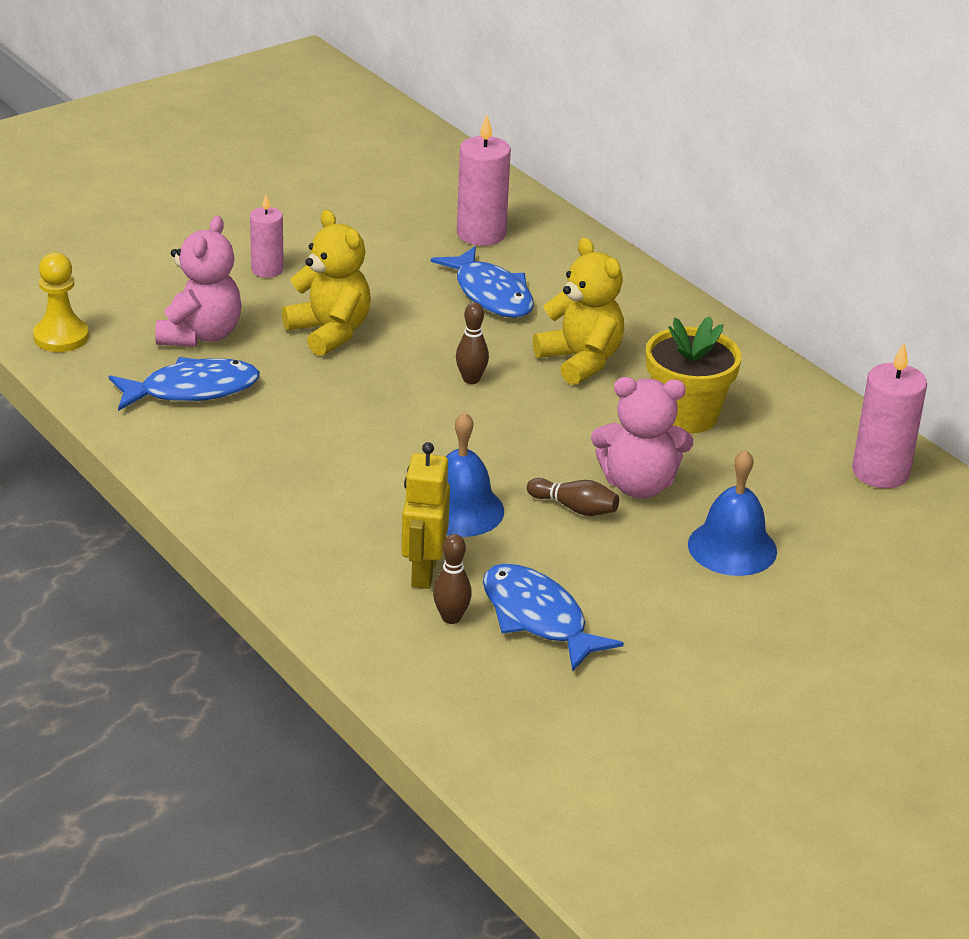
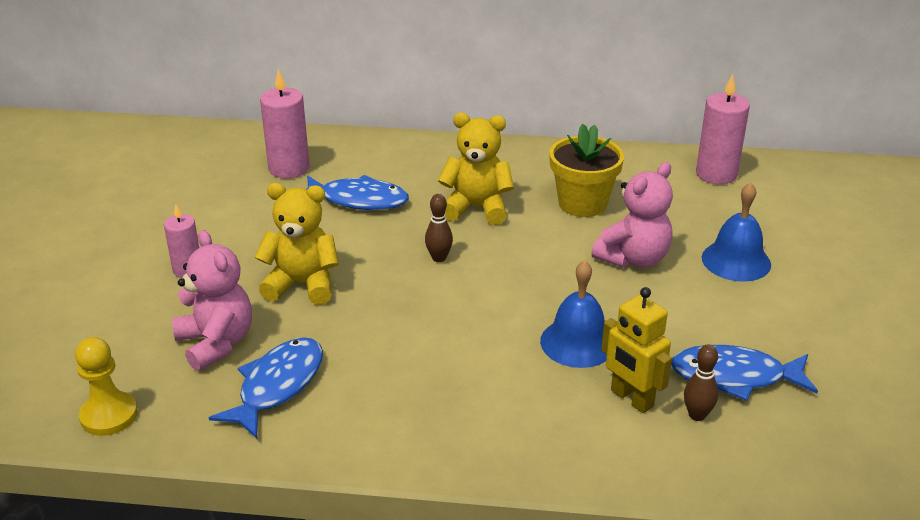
camera: 45 degrees left, 0 degrees up
(574, 508) = (629, 295): brown bowling pin -> none

